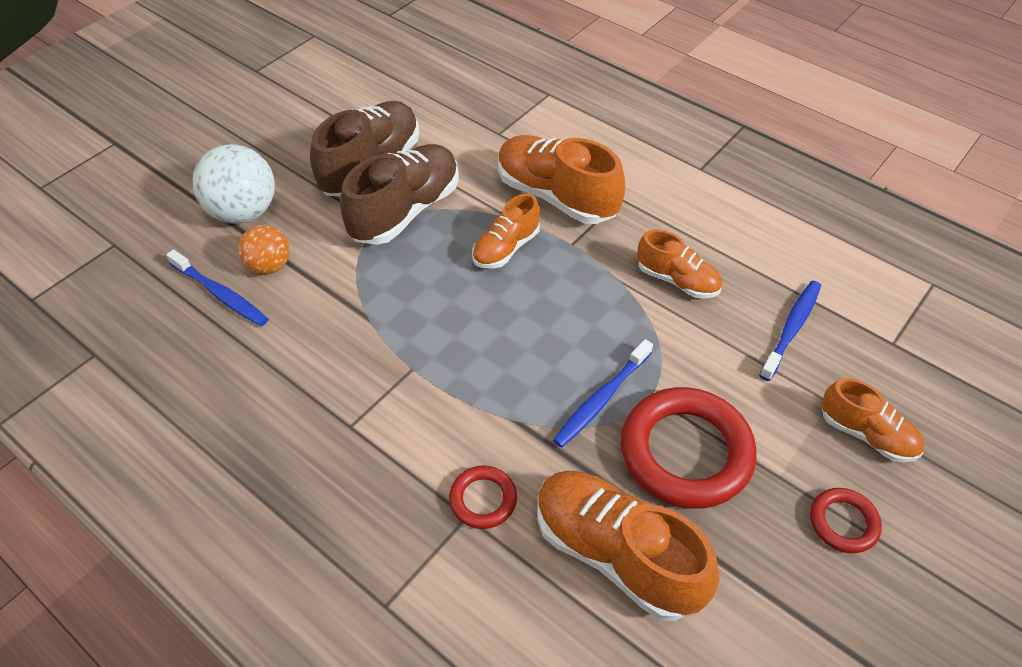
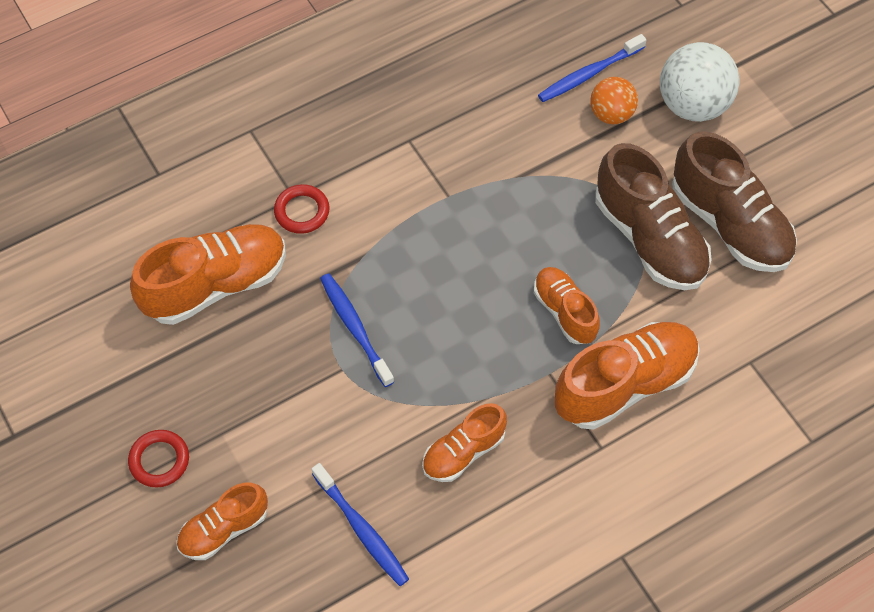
camera: 110 degrees right, 10 degrees up
(686, 452) = (275, 371): red ring -> none

